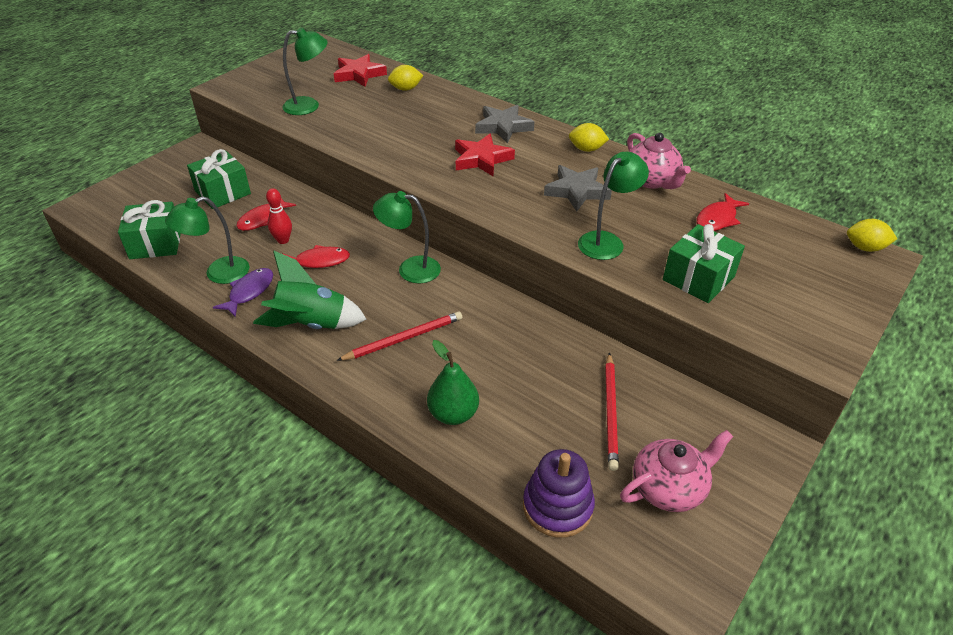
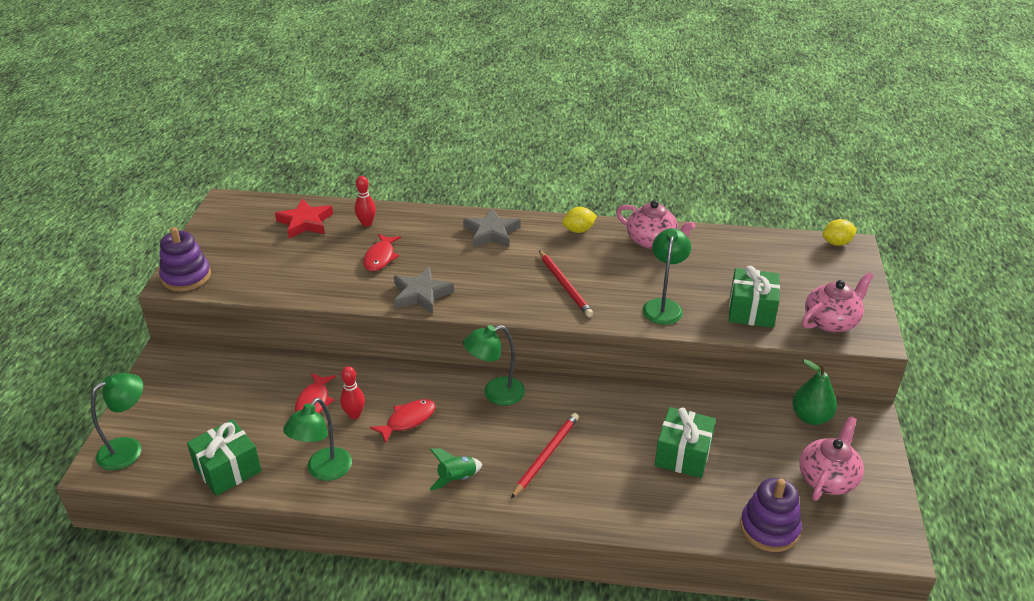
camera: 30 degrees left, 5 degrees down
(223, 192) = (244, 392): green gift -> green gift (683, 454)
(234, 86) = (186, 277): none -> purple stacking toy
(249, 292) = (371, 475): purple fish -> none
(309, 106) = (289, 272): green lamp -> green lamp (128, 449)
(311, 324) = (456, 478): green rocket -> green rocket, size x0.55
(405, 89) = (366, 223): yellow lemon -> red bowling pin
(453, 414) = (639, 497): green pear -> green pear (811, 417)
(482, 159) = (502, 270): red star -> none
(577, 191) = (604, 271): grey star -> grey star (421, 294)
(611, 412) = (747, 442): red pencil -> red pencil (564, 285)
(717, 219) = (725, 256): red fish -> red fish (380, 257)
(784, 322) = (831, 321): none -> pink teapot

